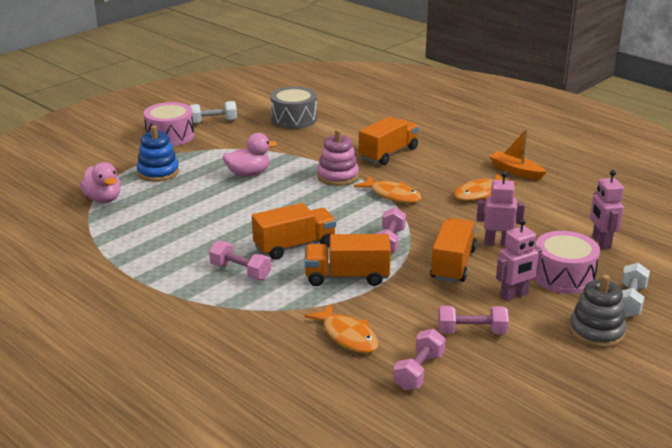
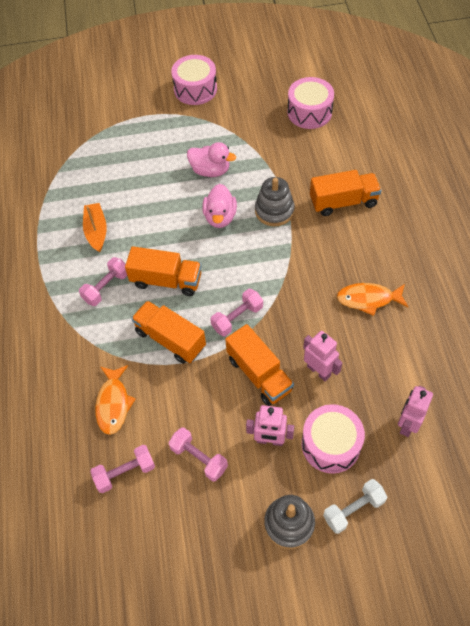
camera: 40 degrees right, 30 degrees up
(103, 199) = (88, 148): pink duck -> pink duck (220, 217)
(158, 172) = (149, 134): blue stacking toy -> none
(213, 122) = (243, 85): white dumbbell -> none
(240, 272) = (106, 287): pink dumbbell -> pink dumbbell turned 60 degrees clockwise
(294, 119) = (309, 112): grey drum -> pink drum
(337, 176) = (274, 211): pink stacking toy -> grey stacking toy
(392, 195) = (294, 260): orange fish -> none
(453, 264) = (259, 374): orange truck -> orange truck turned 90 degrees clockwise
(516, 171) = (430, 287): orange boat -> orange boat (96, 231)

